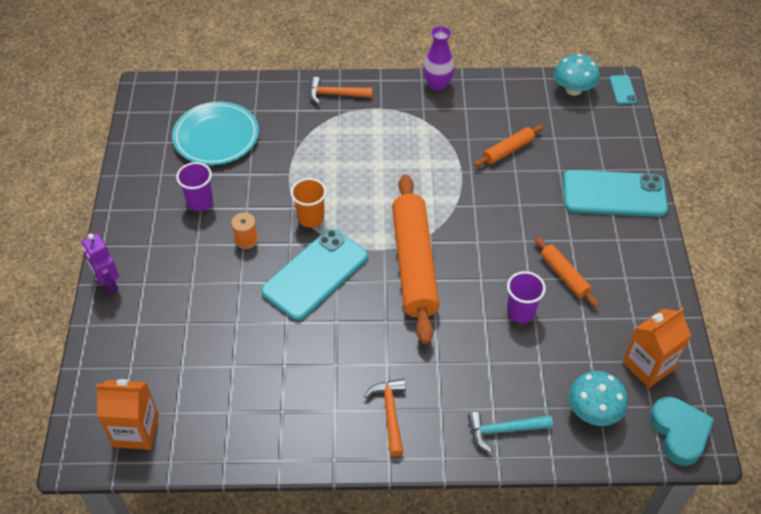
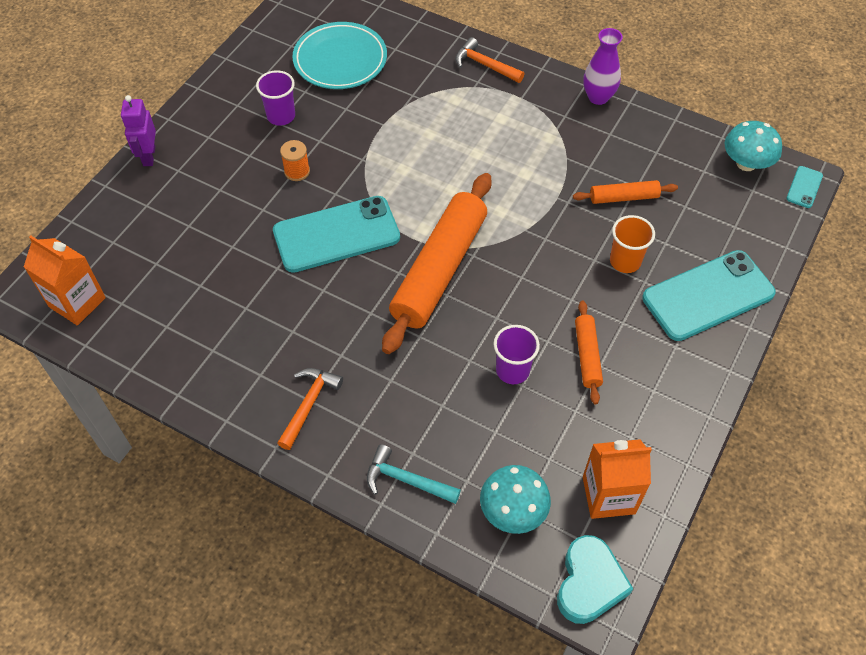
camera: 30 degrees right, 5 degrees up
(310, 218) = (372, 177): orange cup -> orange cup (625, 261)
(614, 194) = (708, 295): turquoise phone -> turquoise phone turned 60 degrees counterclockwise

